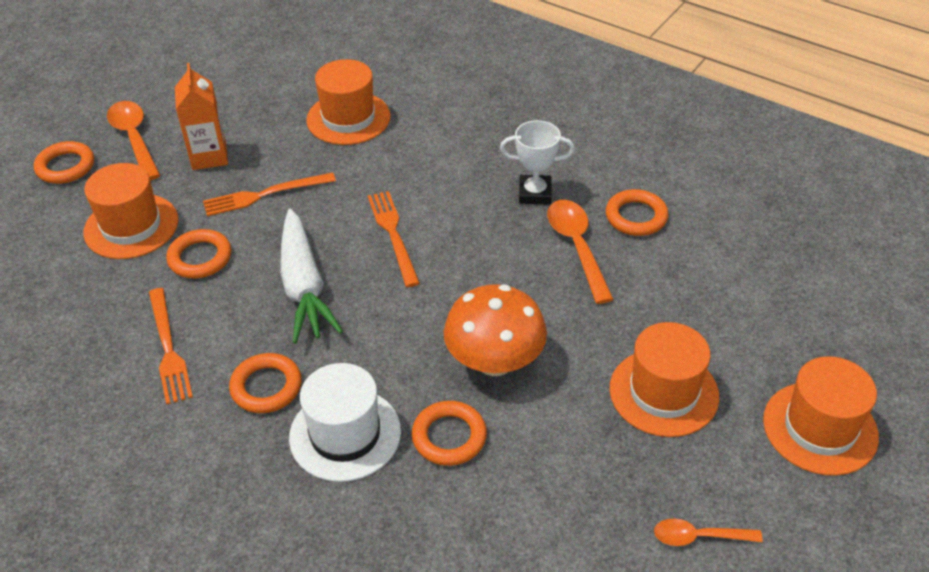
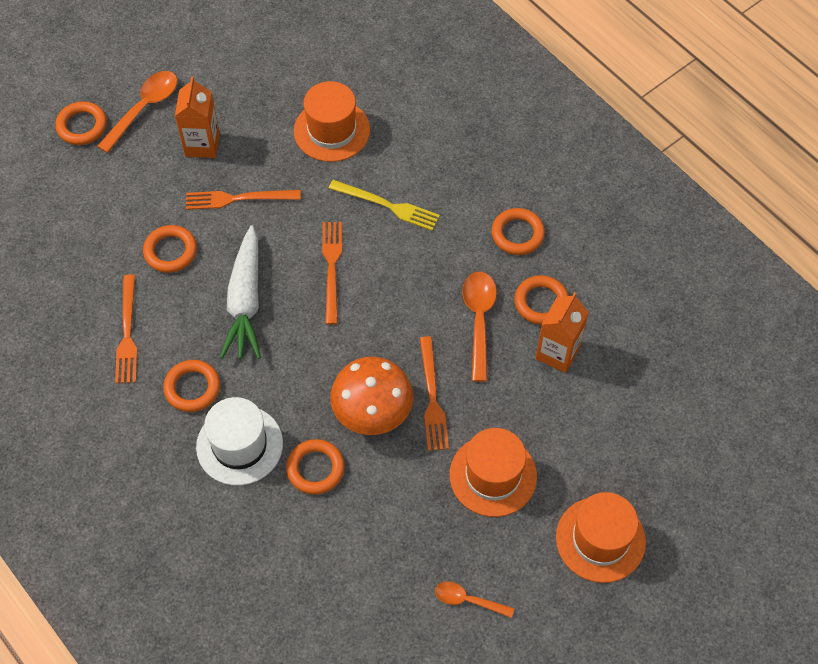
camera: 15 degrees right, 15 degrees up
(131, 226) = (123, 204): orange hat -> none
(134, 138) = (144, 108): orange spoon -> orange spoon turned 45 degrees clockwise
(433, 168) = (387, 205): none -> yellow fork
(535, 193) = (464, 255): white trophy -> none
(558, 331) = (432, 398): none -> orange fork
(582, 164) = (517, 234): none -> orange ring
(676, 257) = (557, 353): none -> orange carton

